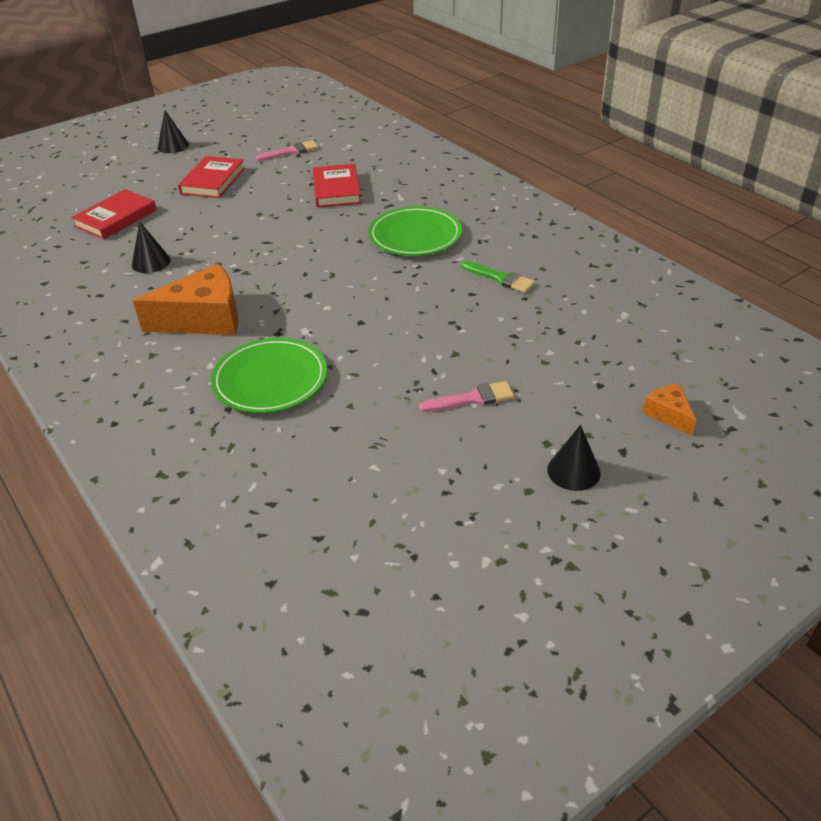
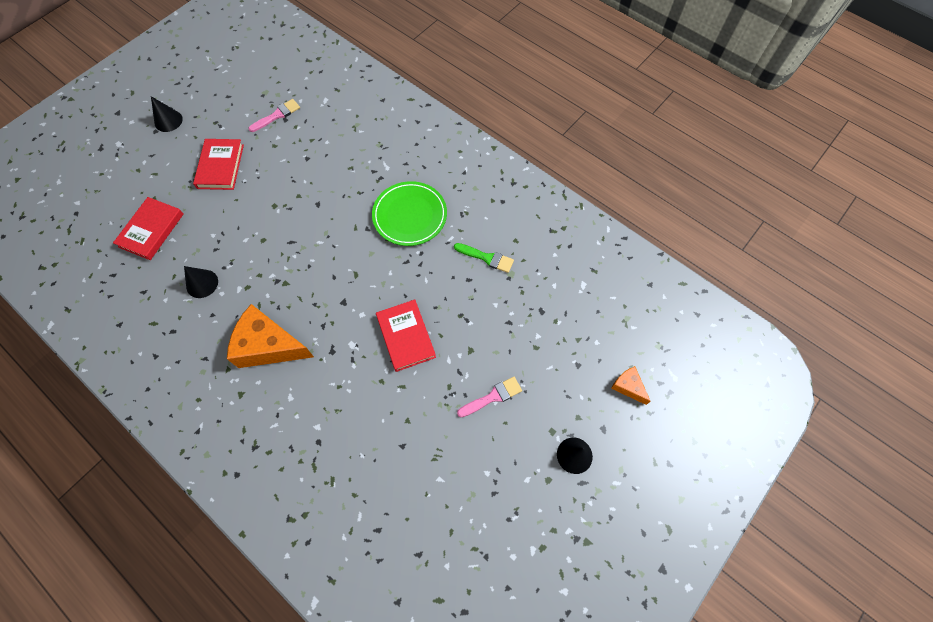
camera: 15 degrees left, 25 degrees up
(204, 319) = (269, 345): orange cheese -> orange cheese turned 135 degrees counterclockwise
(270, 379) = (341, 405): green plate -> none
(336, 189) = (331, 164): red book -> red book (405, 336)

